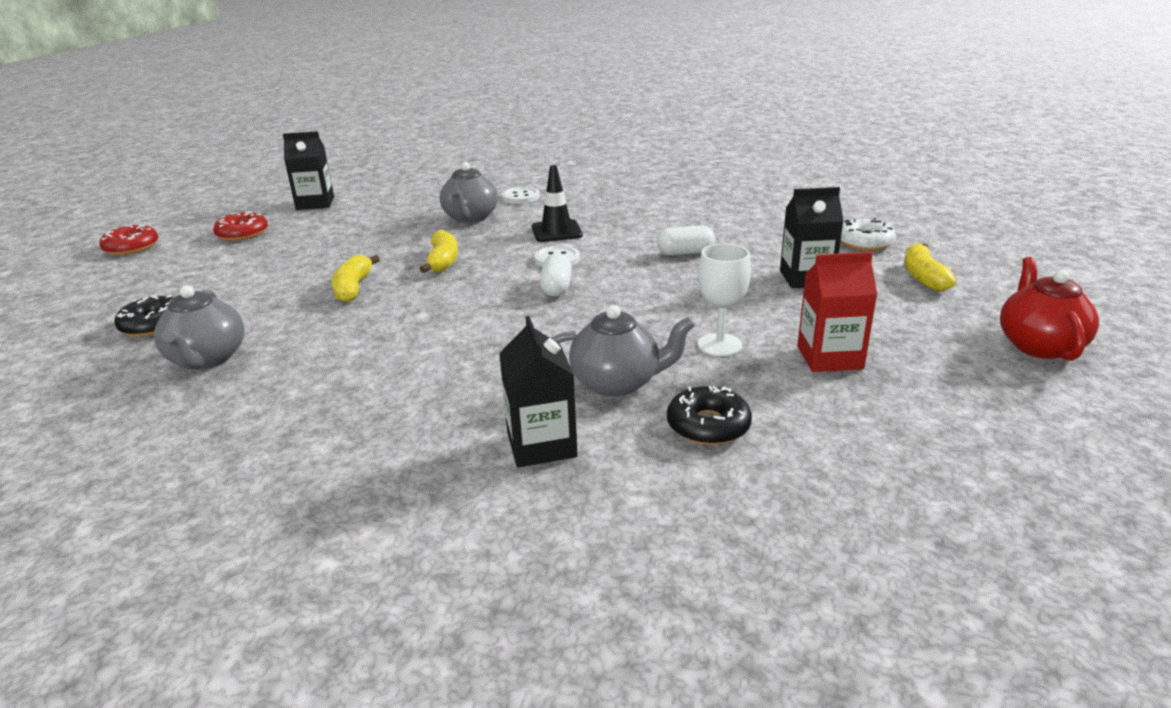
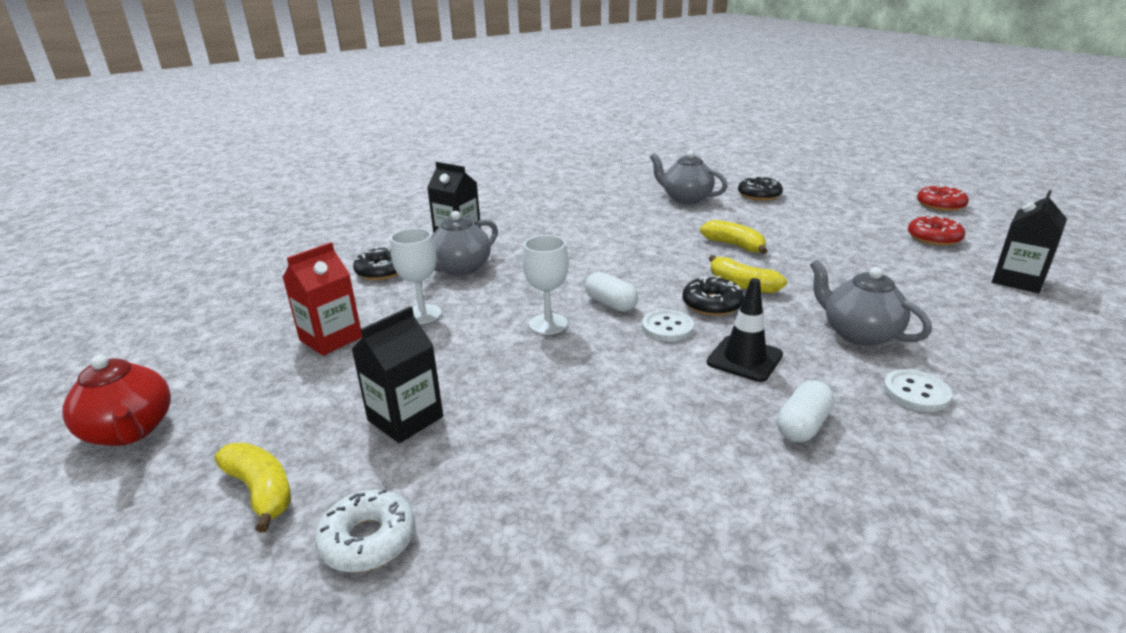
camera: 135 degrees right, 0 degrees up
(496, 259) = (712, 304): none -> black donut
(629, 293) = (548, 324): none -> white goblet
(685, 253) = (571, 394): white capsule -> white capsule (802, 425)

